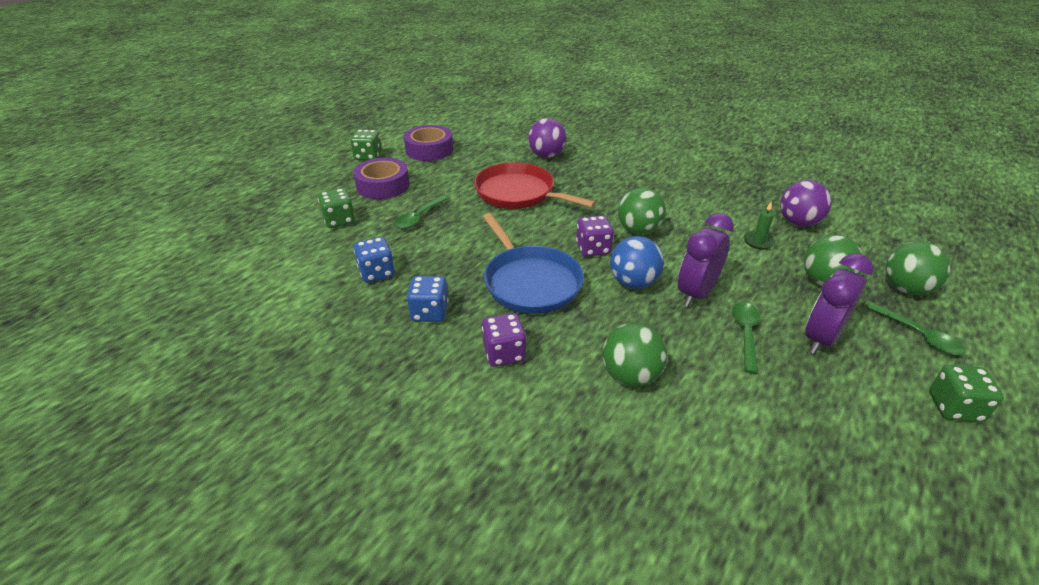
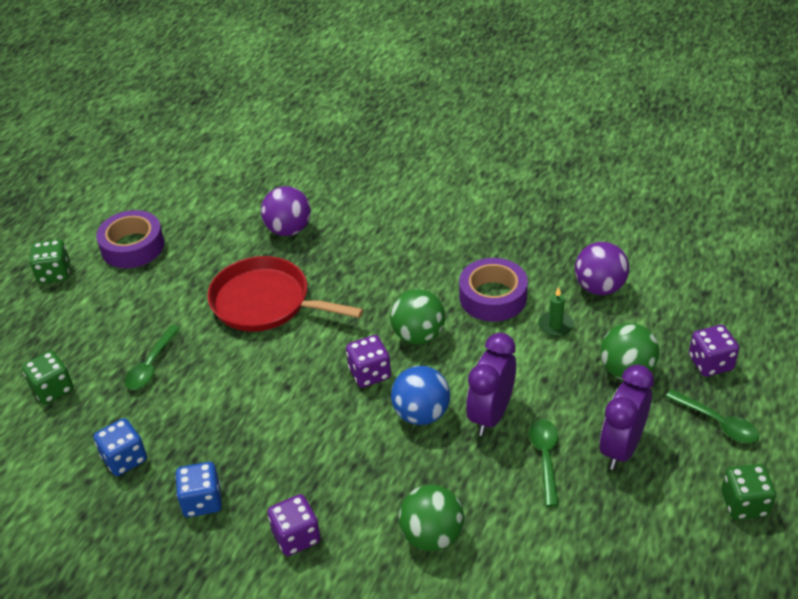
camera: 10 degrees left, 5 degrees up
(383, 185) = (90, 321): purple tape -> purple tape (493, 297)
(530, 282) = (306, 436): blue pan -> none
(905, 289) = (710, 363): green ball -> purple dice

